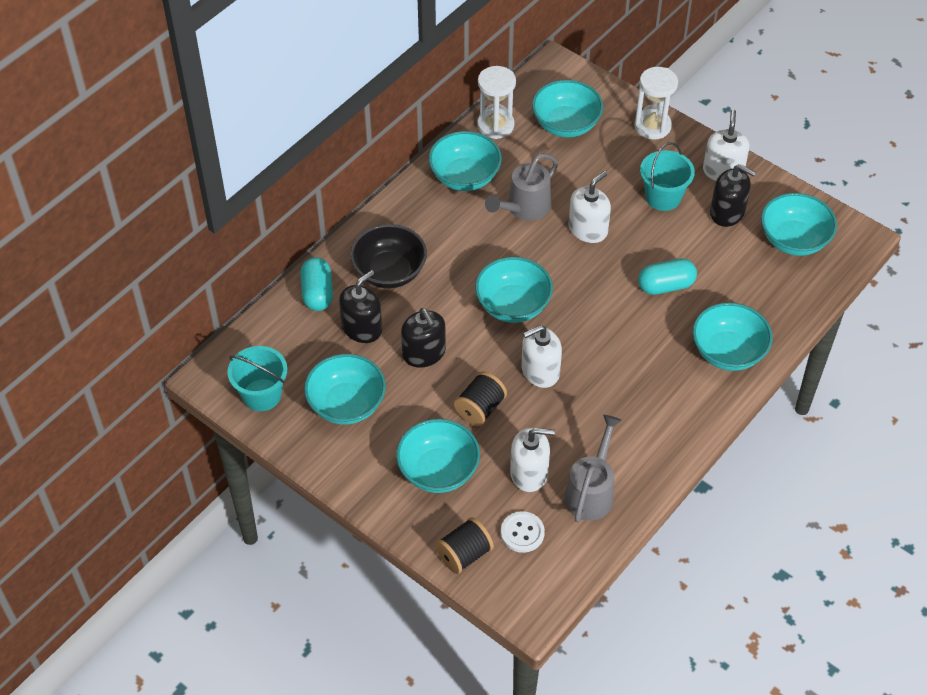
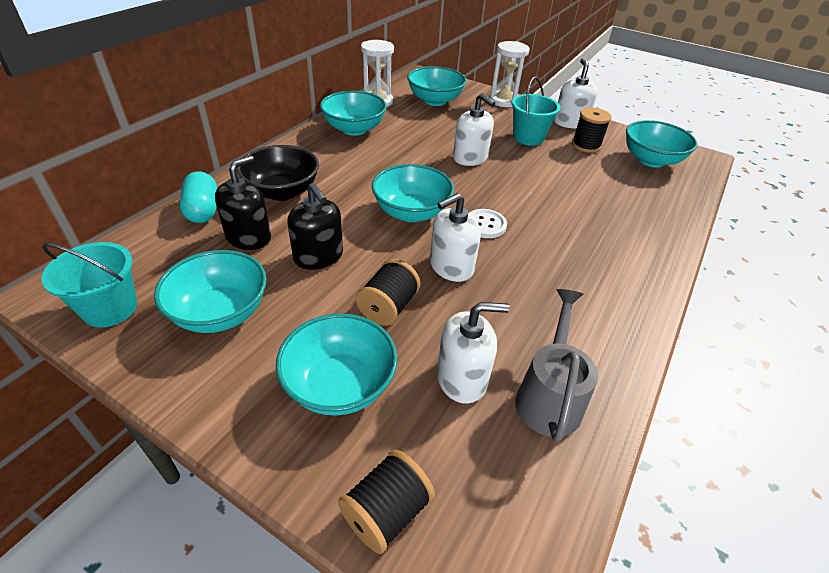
camera: 10 degrees left, 10 degrees down
(522, 533) = (469, 465): white button -> white button (485, 225)
(524, 208) = (409, 146): grey watering can -> none
(588, 229) = (470, 158): white soap dispenser -> white soap dispenser turned 105 degrees clockwise
(666, 286) = (555, 193): turquoise capsule -> none
(727, 212) = (586, 145): black soap dispenser -> black spool
(728, 352) = (639, 241): turquoise bowl -> none

